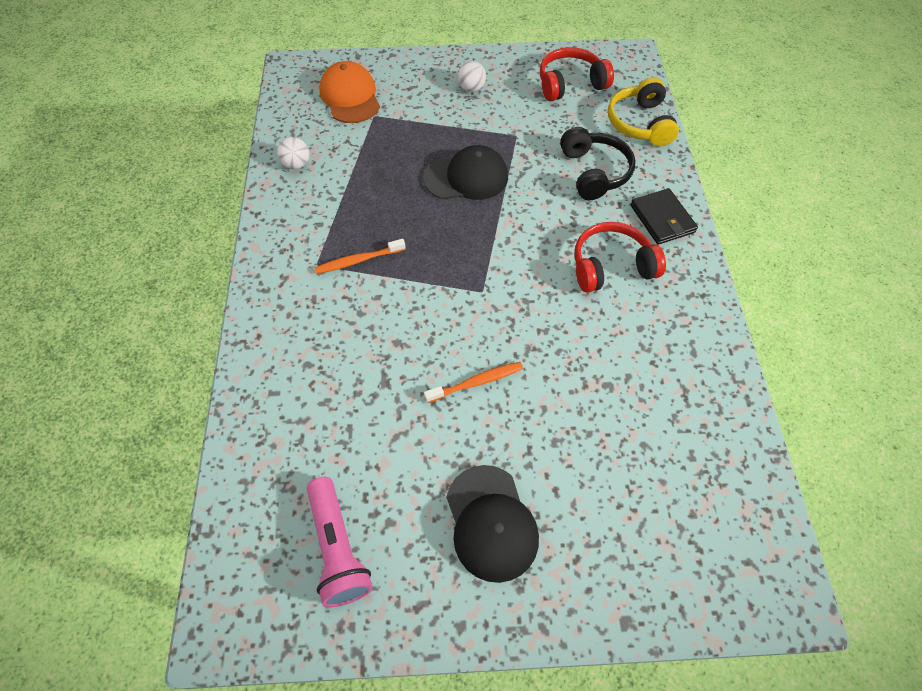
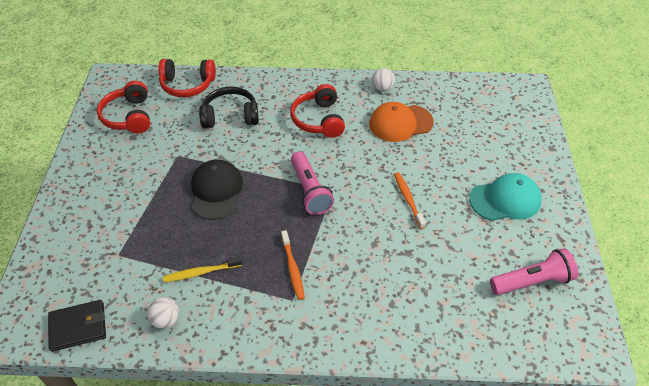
camera: 85 degrees left, 10 degrees down
(350, 97) = (83, 274): orange cap -> orange cap (400, 123)
(352, 181) = (201, 272): none -> yellow toothbrush
(471, 88) = (108, 180): white ball -> white ball (382, 88)
(478, 267) = (310, 191): none -> pink flashlight
(491, 522) = (505, 200): black cap -> turquoise cap
(640, 123) = (187, 85): yellow headphones -> red headphones
(662, 219) = (282, 89): black wallet -> black wallet (78, 327)

